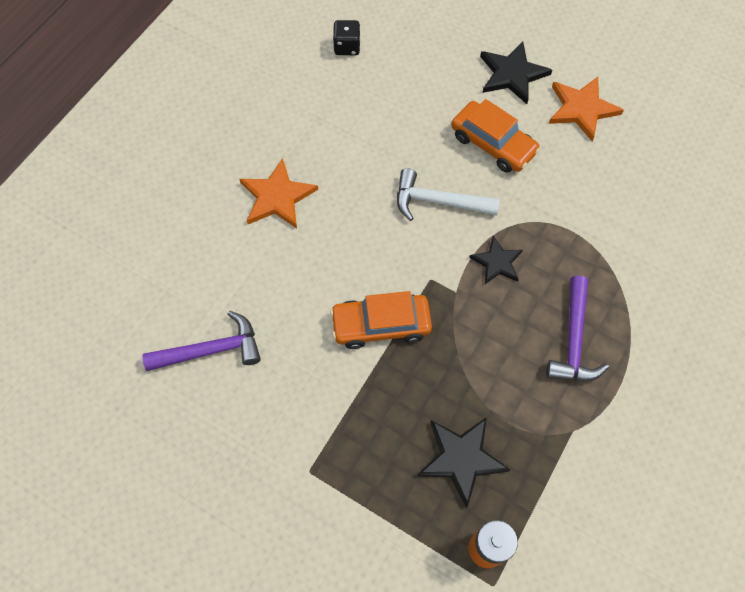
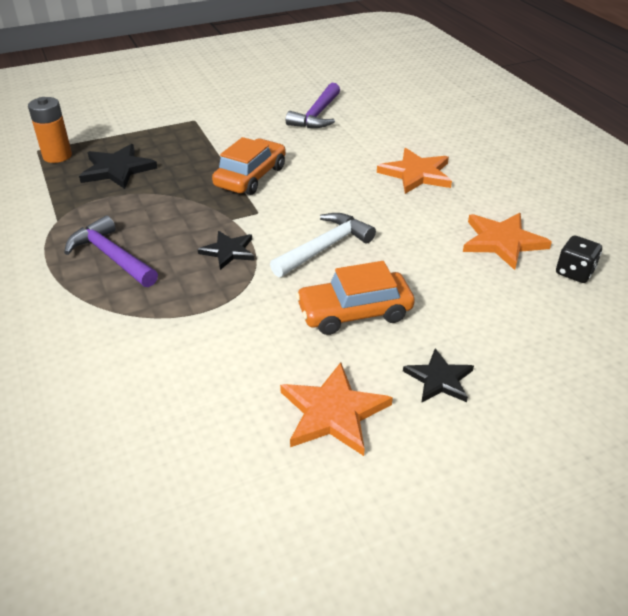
camera: 125 degrees right, 25 degrees down
(340, 98) = (502, 242): none -> orange star
(512, 74) = (439, 379): black star -> black star, size x0.65

